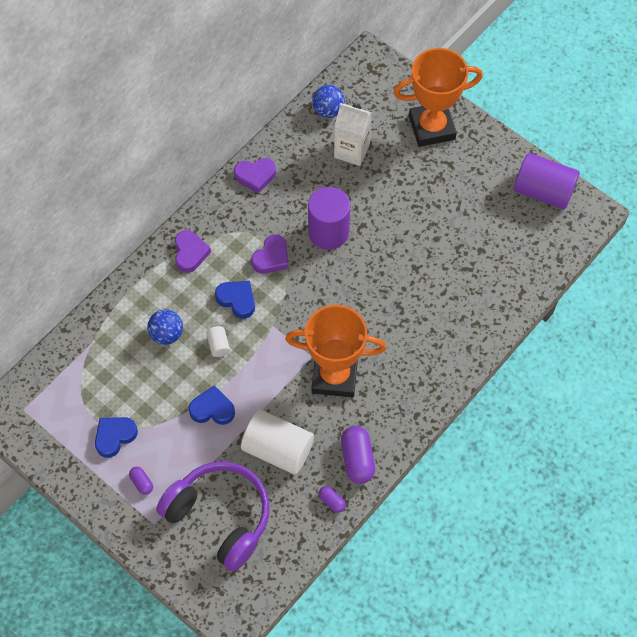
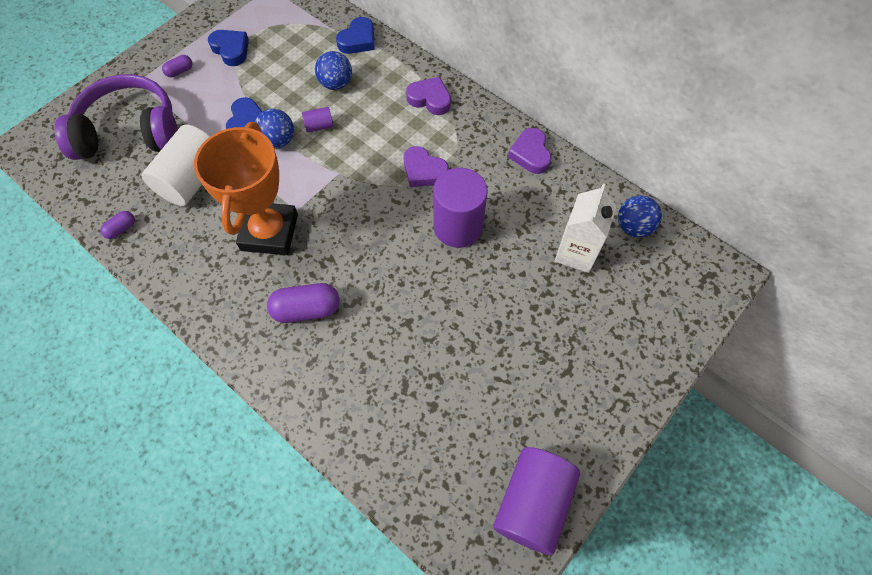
camera: 90 degrees right, 0 degrees up
(190, 253) = (430, 99): purple heart -> purple heart turned 150 degrees counterclockwise
(218, 345) = (319, 126): white cylinder -> purple cylinder
(220, 517) = (130, 132): purple headphones -> purple headphones turned 135 degrees counterclockwise
(235, 379) = (278, 141): none -> blue ball
(237, 300) = (372, 140): blue heart -> blue heart (358, 40)
(357, 459) = (165, 254): purple capsule -> purple capsule (306, 309)
(432, 128) = (624, 350): orange trophy -> none

